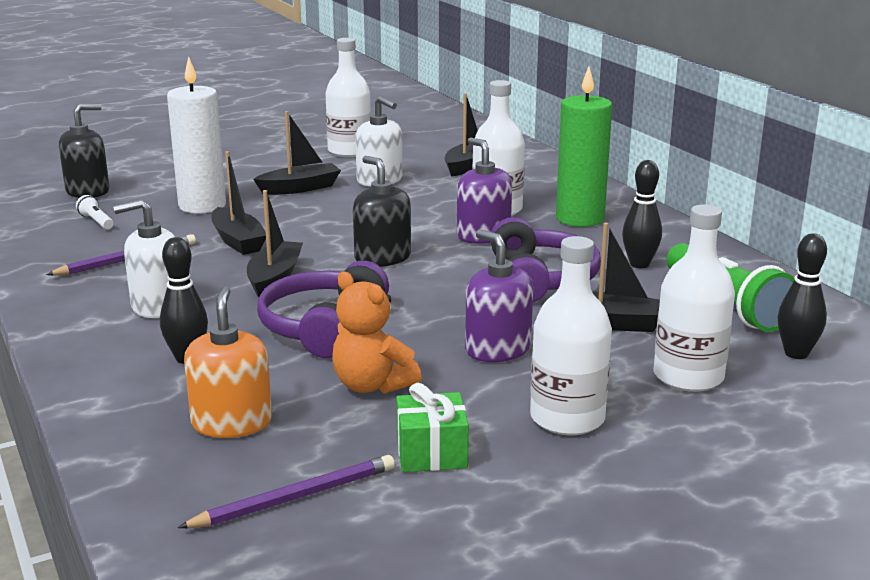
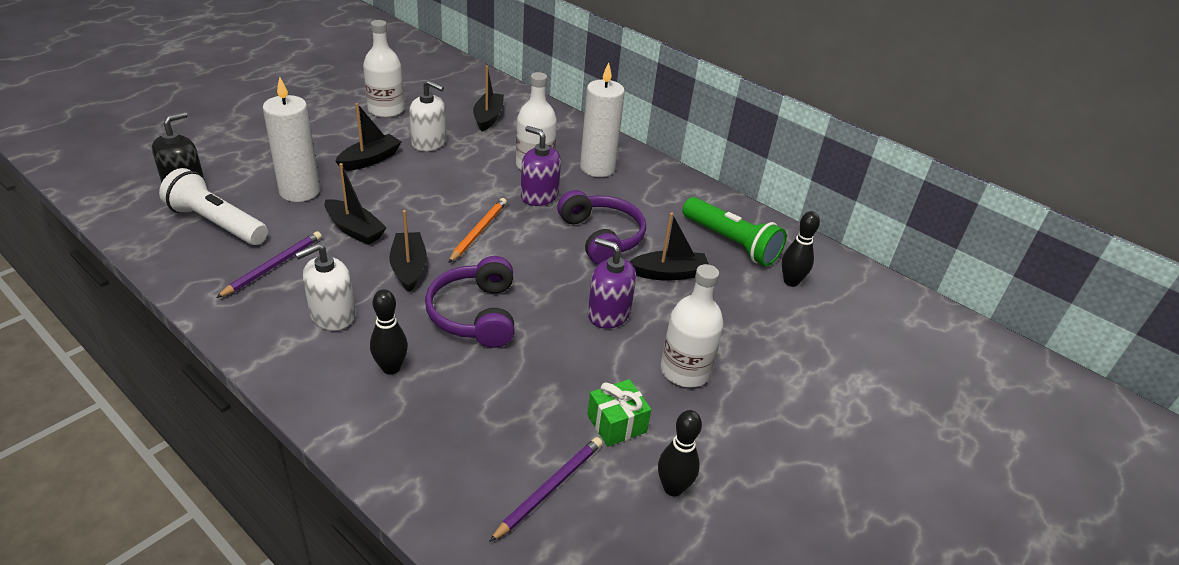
camera: 25 degrees left, 15 degrees up
(96, 221) = (217, 223): white flashlight -> white flashlight, size x2.39
(232, 423) = (464, 427): orange soap dispenser -> none
(372, 385) = (542, 367): orange teddy bear -> none
(382, 258) = (478, 231): black soap dispenser -> orange pencil
(580, 219) = (597, 168): green candle -> white candle
(639, 264) = (659, 211): black bowling pin -> black bowling pin (673, 488)
(688, 376) = (739, 316): white bottle -> none

